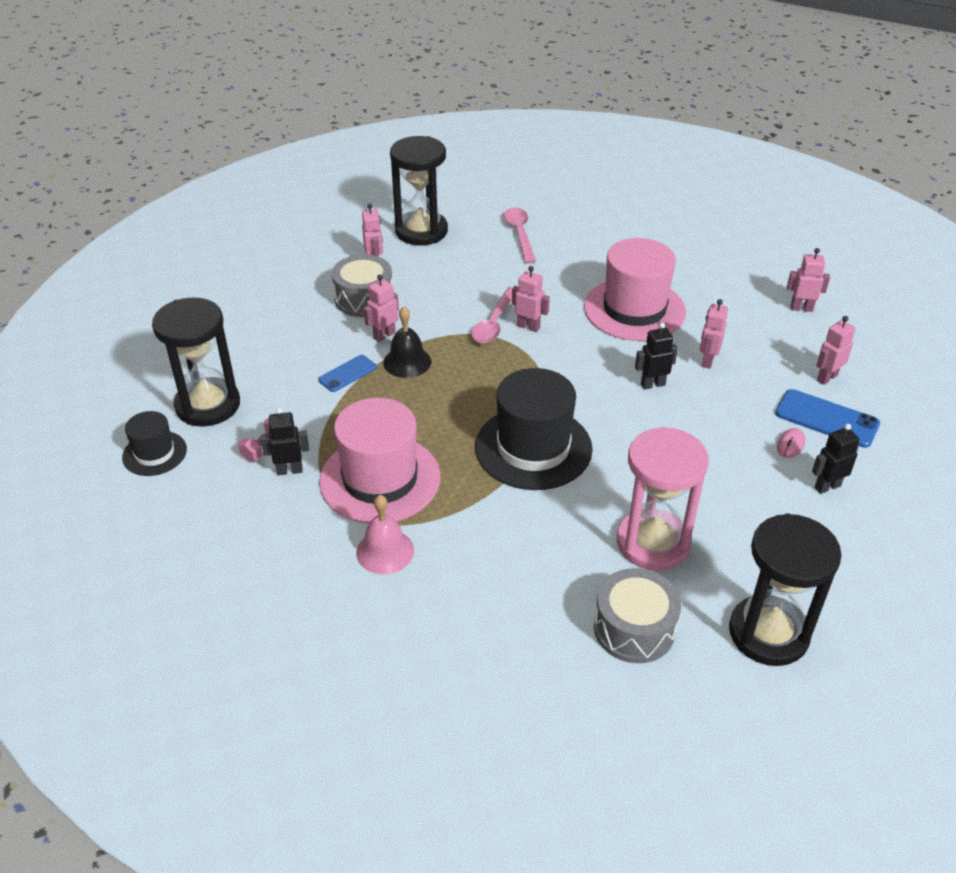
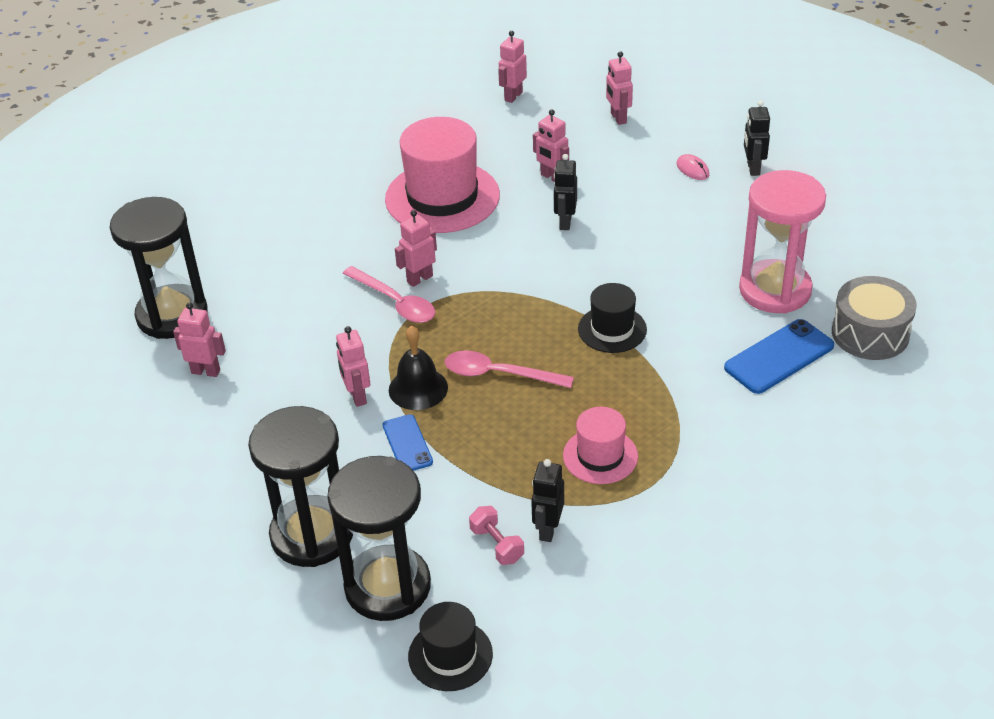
camera: 65 degrees left, 0 degrees up
(364, 299) = (273, 397): grey drum -> none
(380, 479) = (600, 456): pink hat -> pink hat, size x0.54
(385, 551) = (708, 476): pink bell -> none
(519, 234) = (245, 238): pink spoon -> pink spoon (499, 374)
(533, 448) = (612, 329): black hat -> black hat, size x0.54
(768, 633) = (901, 259): black hourglass -> black hourglass (312, 534)
(826, 419) = (671, 138): blue phone -> blue phone (779, 357)

